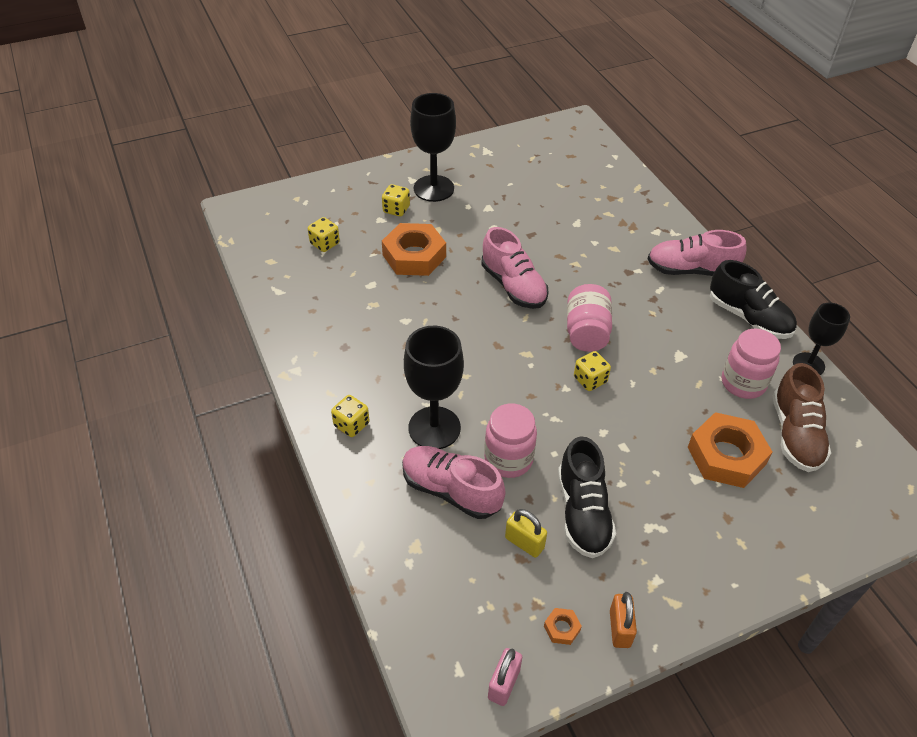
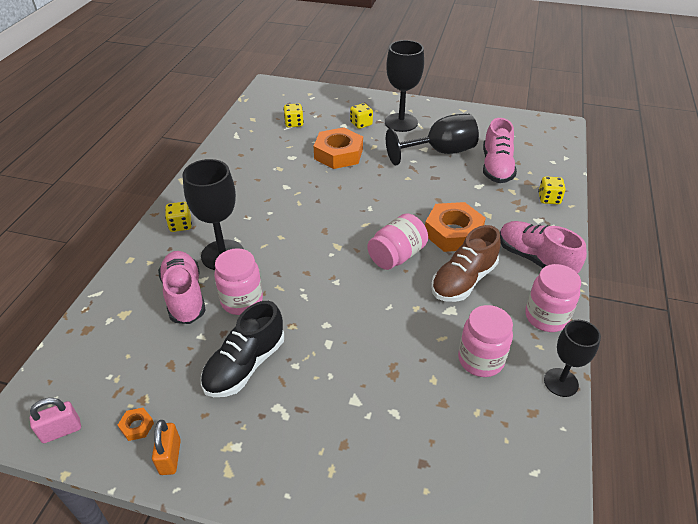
camera: 40 degrees right, 5 degrees down
(506, 204) = (440, 152): none -> black goblet
(513, 286) = (381, 202): pink shoe -> pink shoe (496, 167)
(524, 543) = (185, 357): yellow padlock -> none
(590, 380) = (360, 286): yellow dice -> yellow dice (549, 199)
(620, 628) = (170, 457): orange padlock -> orange padlock turned 45 degrees counterclockwise
(726, 456) = (399, 401): orange nut -> orange nut (453, 233)
(748, 317) = (546, 317): black shoe -> pink jar
(795, 434) = (480, 425): brown shoe -> brown shoe (463, 280)

